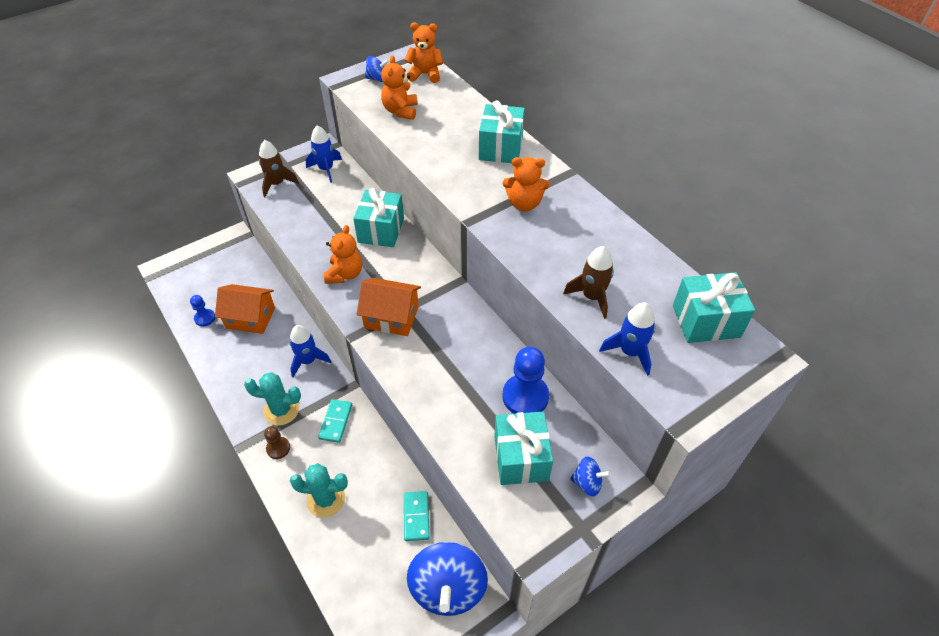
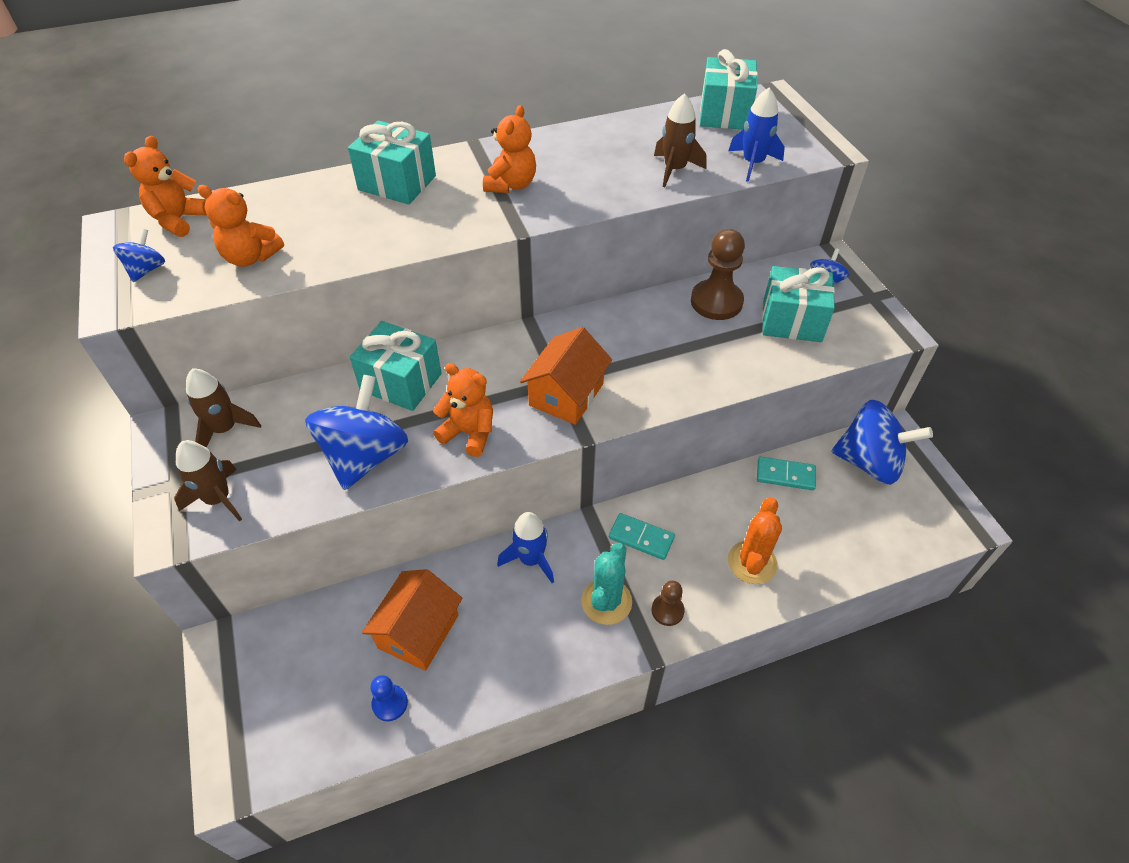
camera: 75 degrees left, 0 degrees up
(317, 232) = (365, 456): none -> blue spinning top
(326, 169) = (225, 429): blue rocket -> brown rocket
(326, 499) = (752, 562): turquoise cactus -> orange cactus
(525, 396) = (716, 302): blue pawn -> brown pawn

